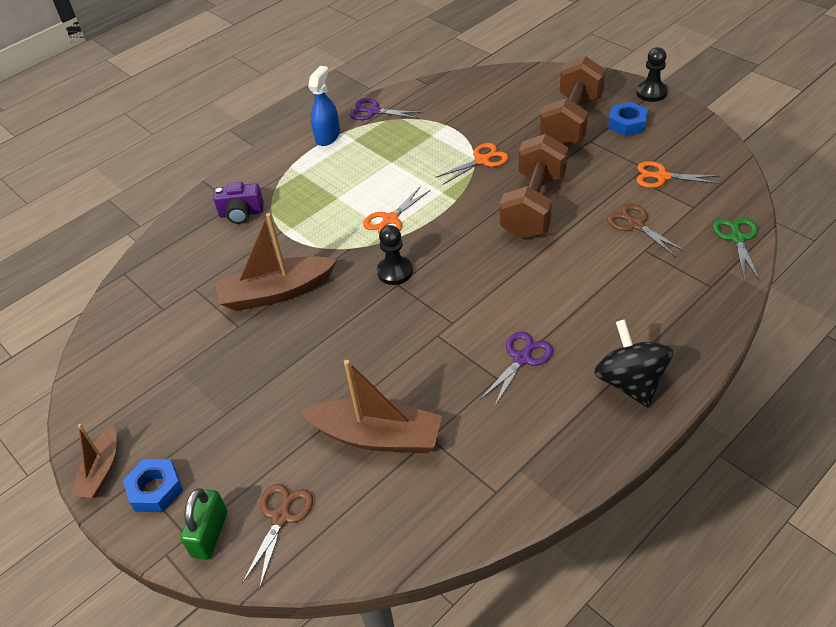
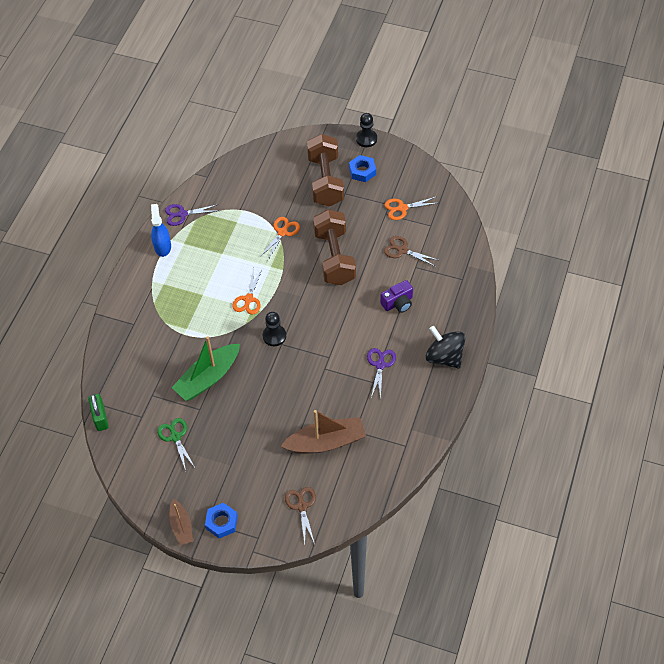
camera: 30 degrees left, 10 degrees up
(210, 534) = (269, 531): green padlock -> green padlock (100, 418)
(241, 213) = (143, 329): purple camera -> purple camera (398, 303)
(276, 292) = (208, 378): brown boat -> green boat
(737, 238) = (464, 240): green scissors -> green scissors (175, 437)

